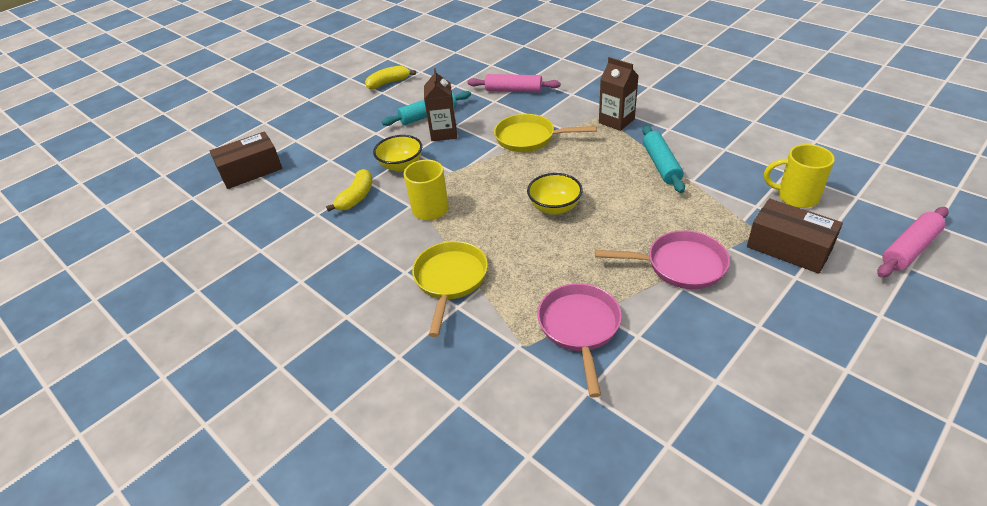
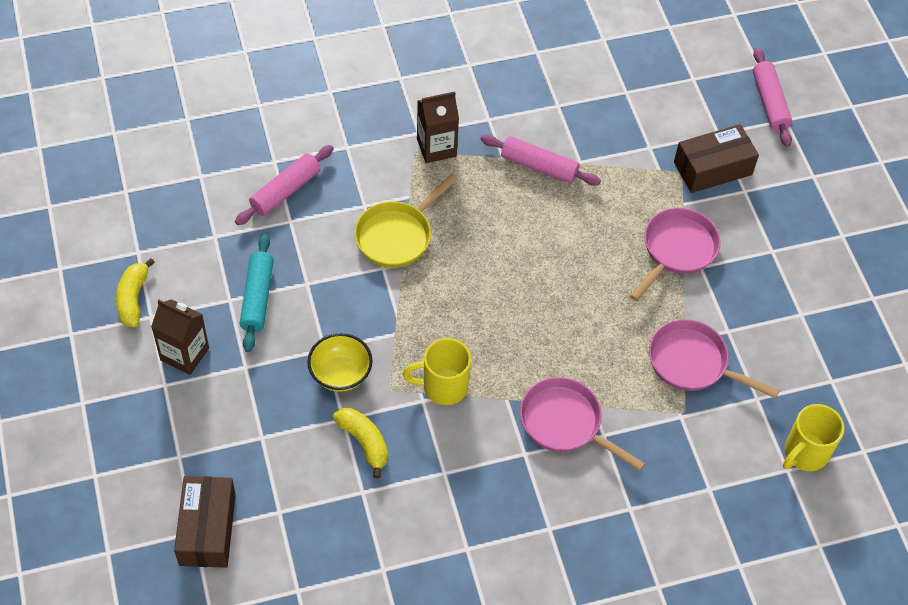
camera: 65 degrees left, 15 degrees up
(443, 133) = (312, 303): brown carton -> brown carton (184, 354)
(450, 280) = (565, 423): yellow pan -> pink pan
(554, 207) = (530, 285): yellow bowl -> none
(661, 165) = (539, 166): turquoise rolling pin -> pink rolling pin
(796, 197) = (661, 114): yellow mug -> yellow mug (804, 453)

